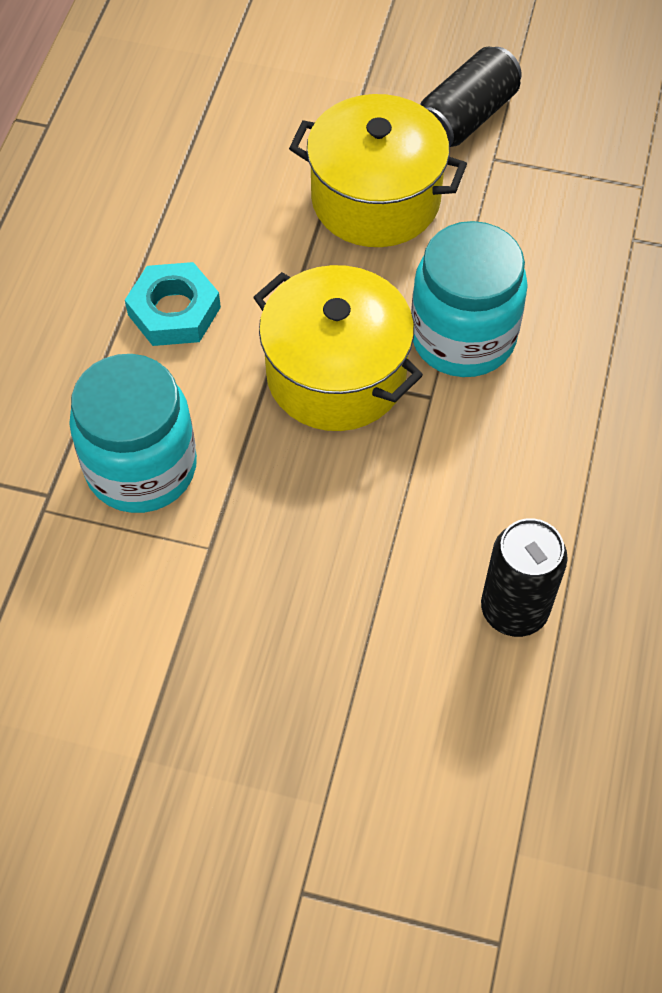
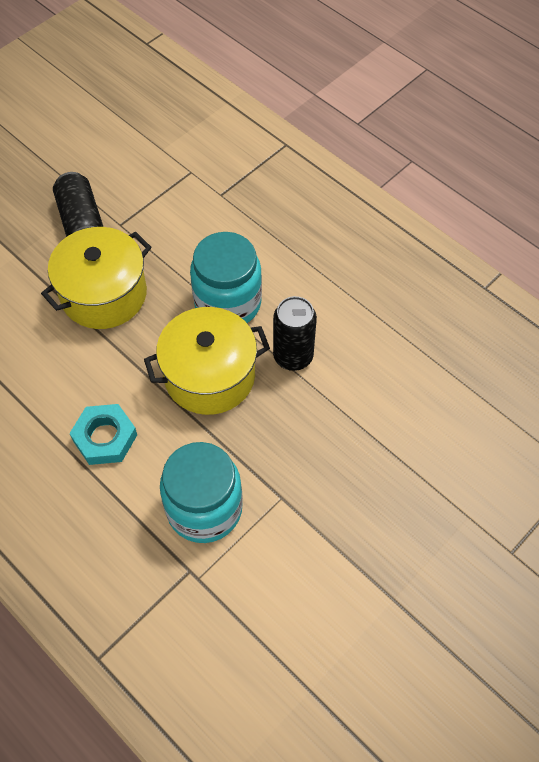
camera: 60 degrees left, 0 degrees up
(514, 609) = (406, 369): black can -> black can (293, 356)

